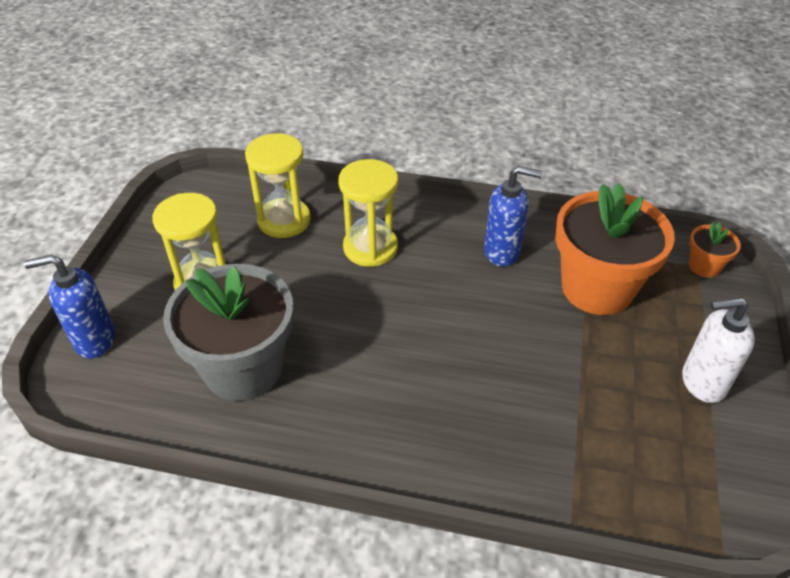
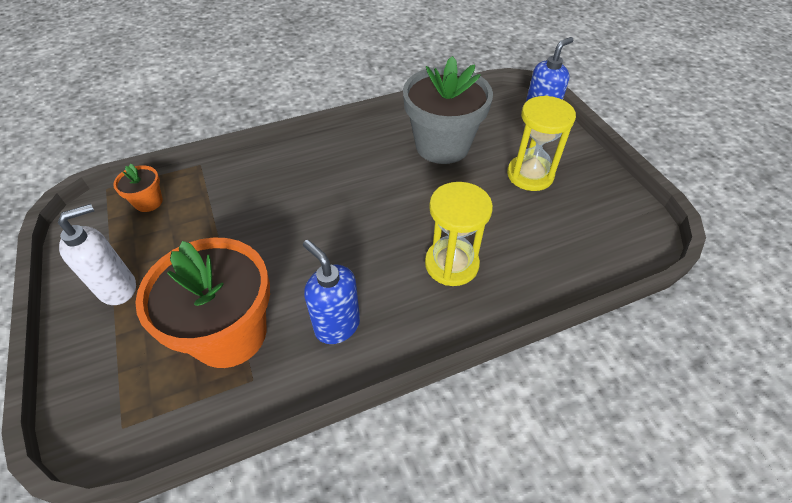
camera: 145 degrees right, 5 degrees up
(284, 220) = (544, 250): yellow hourglass -> none
(502, 252) = (337, 325): blue soap dispenser -> blue soap dispenser turned 75 degrees clockwise
(704, 266) = (115, 430): orange flower pot -> orange flower pot (148, 202)

